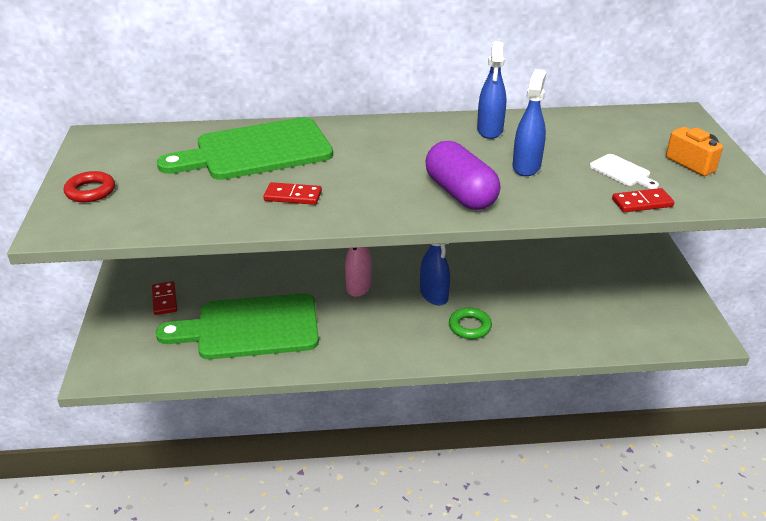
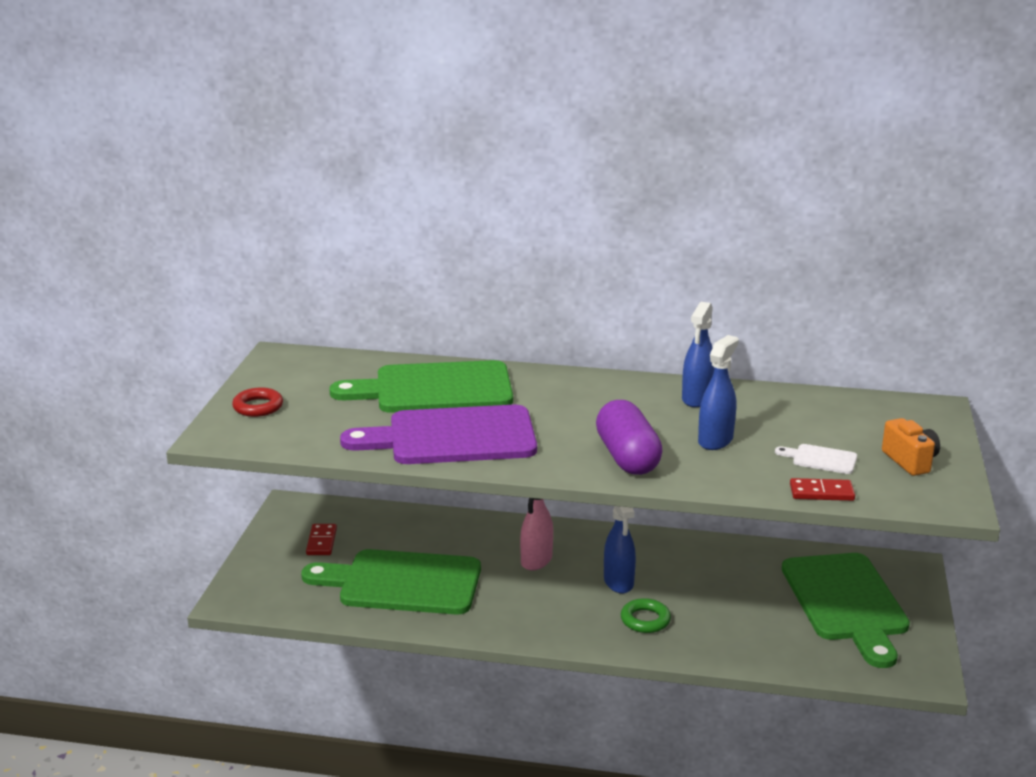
camera: 15 degrees right, 10 degrees down
(293, 196) = (452, 437): red domino -> purple cutting board
(618, 283) = (846, 602): none -> green cutting board
(622, 172) = (820, 459): white cutting board -> white cutting board turned 135 degrees clockwise

